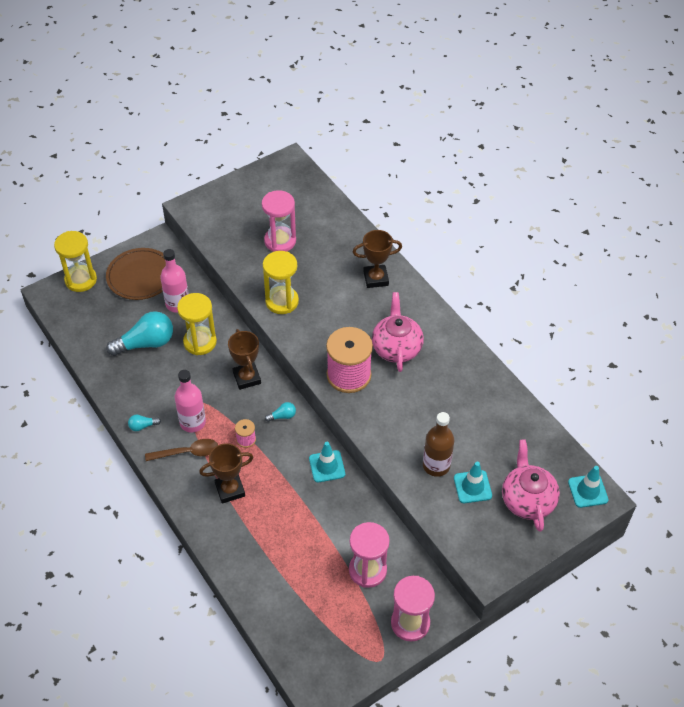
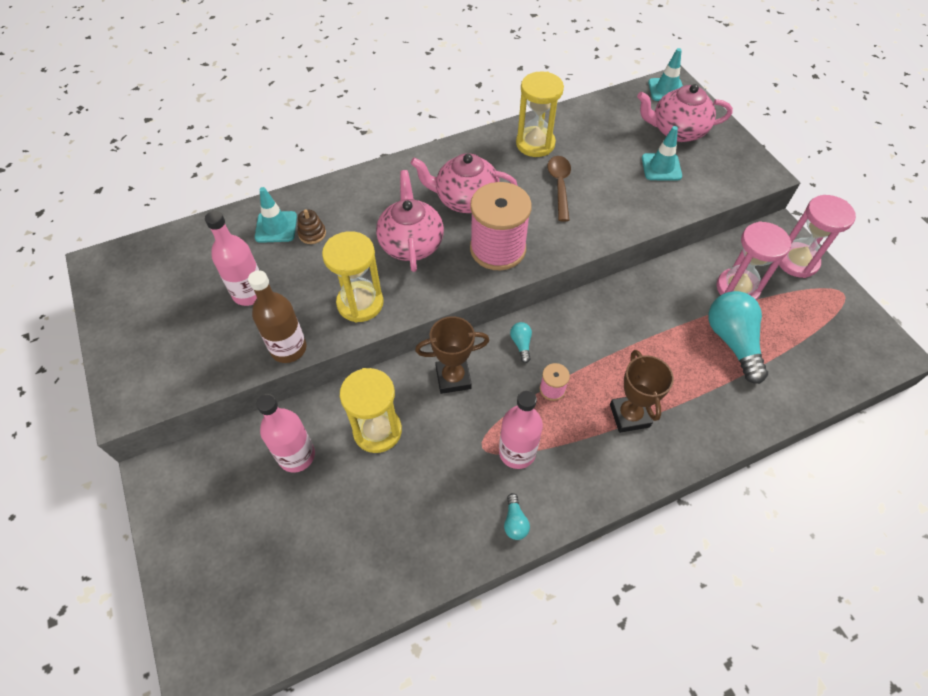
camera: 80 degrees left, 5 degrees up
(81, 280) = (191, 610): yellow hourglass -> yellow hourglass (535, 144)
(140, 276) = (221, 507): brown plate -> none
(146, 343) = (360, 507): turquoise light bulb -> turquoise light bulb (732, 341)
(187, 452) = (567, 463): brown spoon -> brown spoon (559, 186)
(280, 241) = (249, 293): pink hourglass -> pink bottle
(327, 466) = (600, 308): turquoise traffic cone -> turquoise traffic cone (276, 227)
(339, 262) = (312, 234): none -> brown stacking toy
(342, 321) = (411, 243): none -> pink teapot
(376, 278) = (352, 203): brown trophy -> none
(436, 465) = (633, 191): brown bottle -> brown bottle (288, 348)

